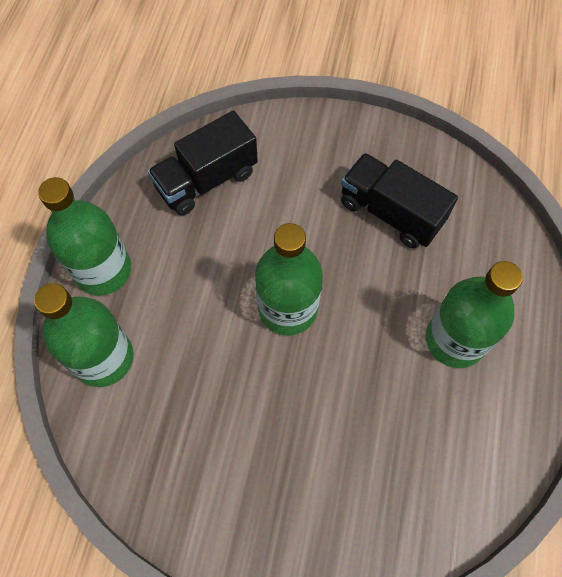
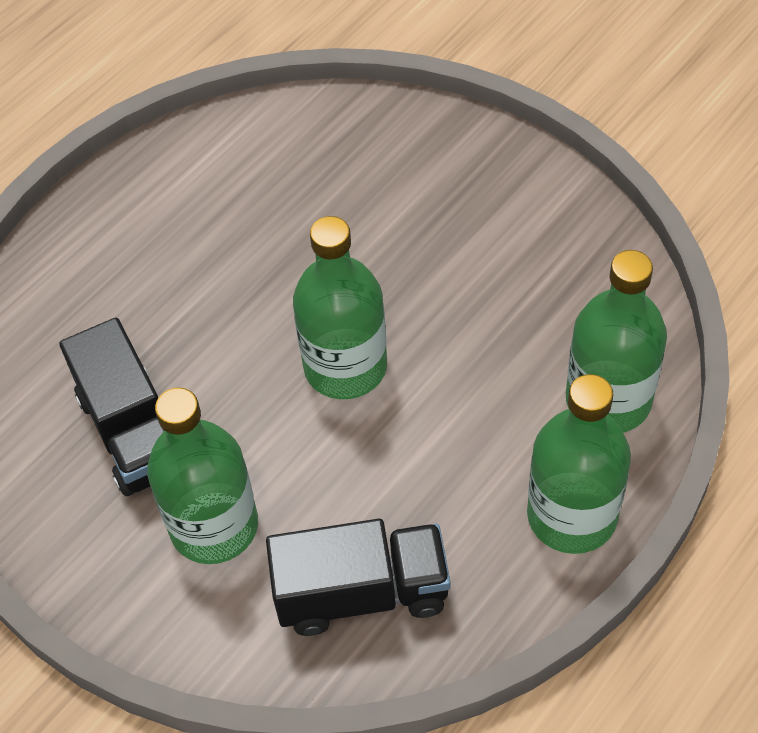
camera: 150 degrees left, 10 degrees down
(455, 340) = (171, 257): green bottle -> green bottle (214, 526)

